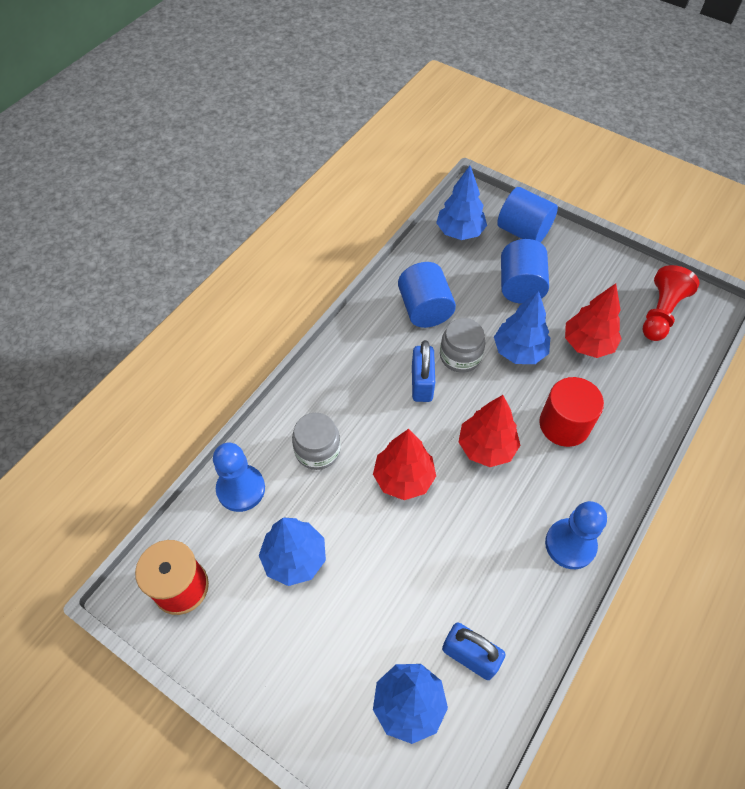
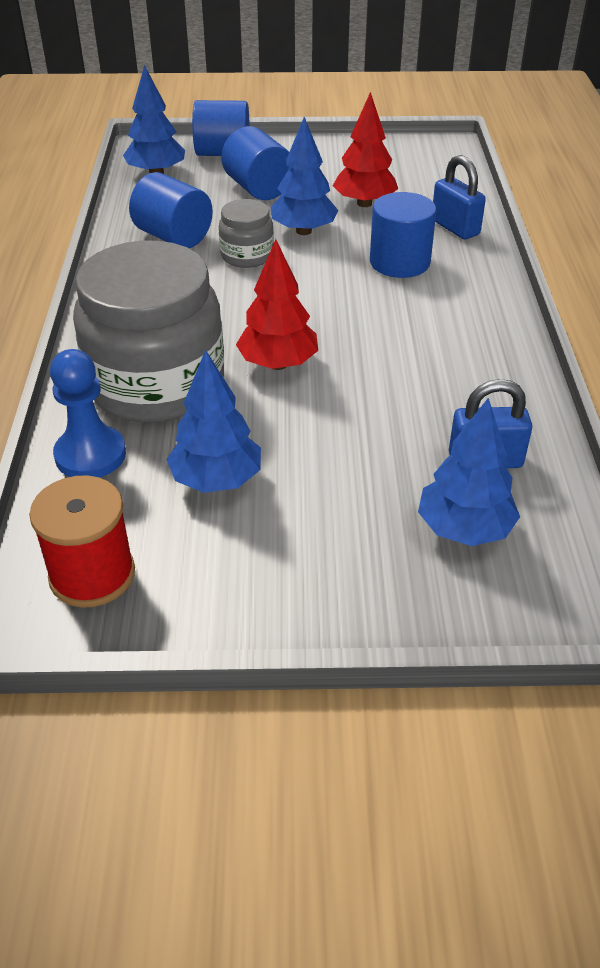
camera: 35 degrees left, 15 degrees down
(317, 450) = (157, 384): grey jar -> grey jar, size x2.15
(422, 383) = (226, 289): blue padlock -> blue padlock (455, 227)
(486, 447) = (341, 307): red tree -> none
(564, 424) = (399, 262): red cylinder -> blue cylinder
(570, 544) = (492, 338): blue pawn -> none
(661, 313) = (408, 162): red pawn -> none

